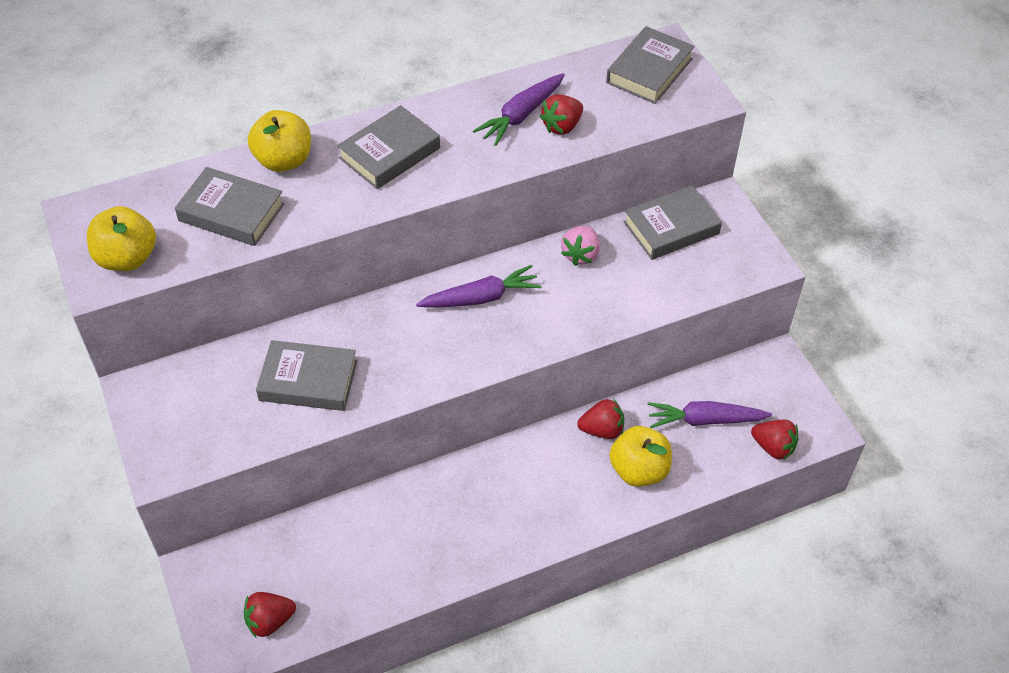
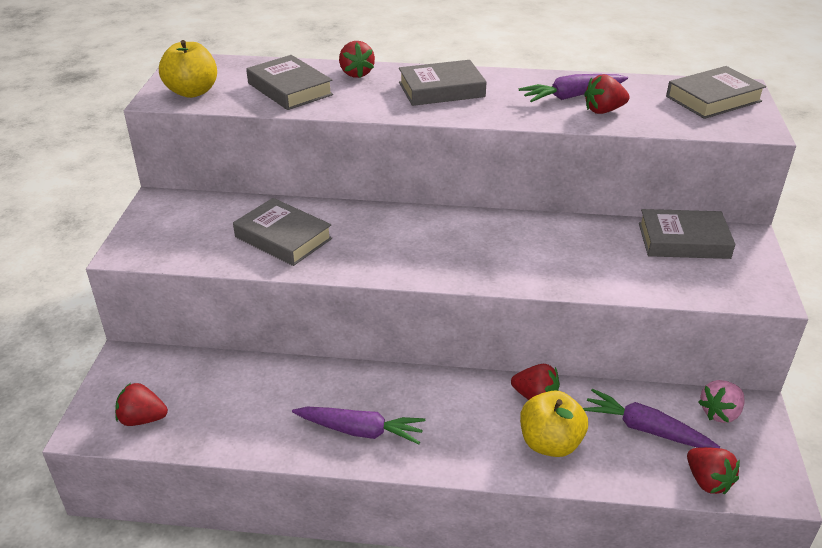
camera: 30 degrees right, 15 degrees down
(284, 160) = (356, 73): yellow apple -> red strawberry
(481, 298) = (469, 233): purple carrot -> purple carrot (360, 431)
(580, 255) = (581, 233): pink strawberry -> pink strawberry (720, 413)

